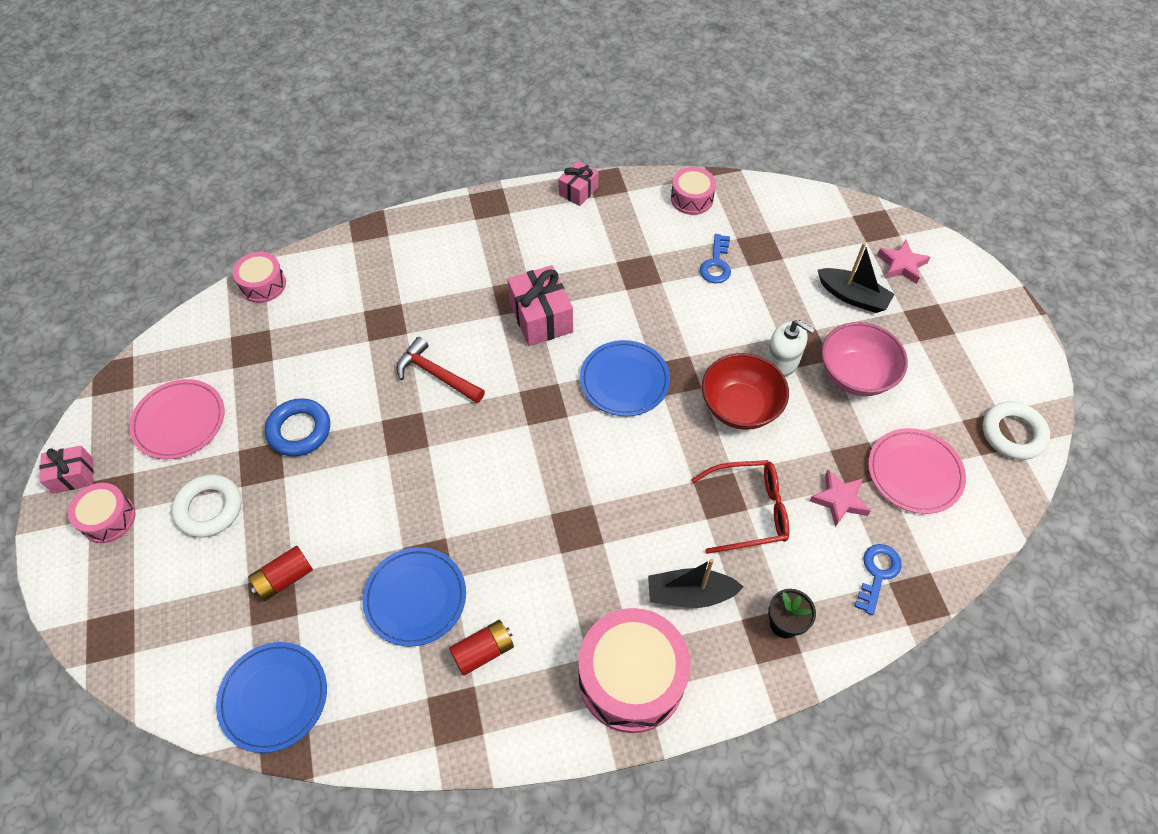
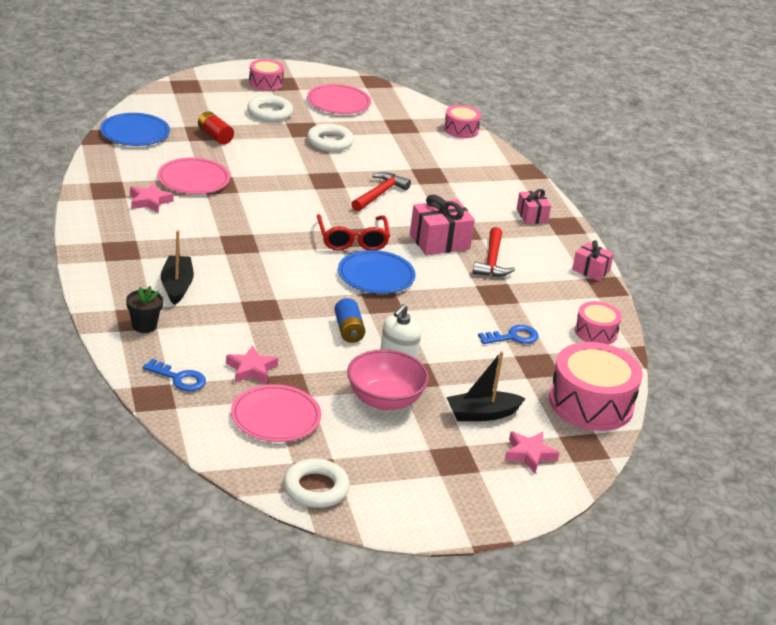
camera: 85 degrees right, 25 degrees down
(73, 475) = (298, 72): pink gift -> pink gift (532, 216)
(299, 430) = (330, 142): blue ring -> white ring
(415, 597) = (193, 179): blue plate -> pink plate
(483, 651) = (149, 201): red battery -> pink star
(574, 272) = (492, 261): none -> red hammer
(631, 678) = (117, 255): pink drum -> pink drum (591, 403)
(716, 264) = (513, 337): blue key -> blue key turned 150 degrees clockwise
(740, 407) = (348, 330): red bowl -> blue battery
(749, 511) = (246, 322): red glasses -> red glasses (352, 240)
(852, 296) = (482, 414): black boat -> black boat turned 45 degrees clockwise

